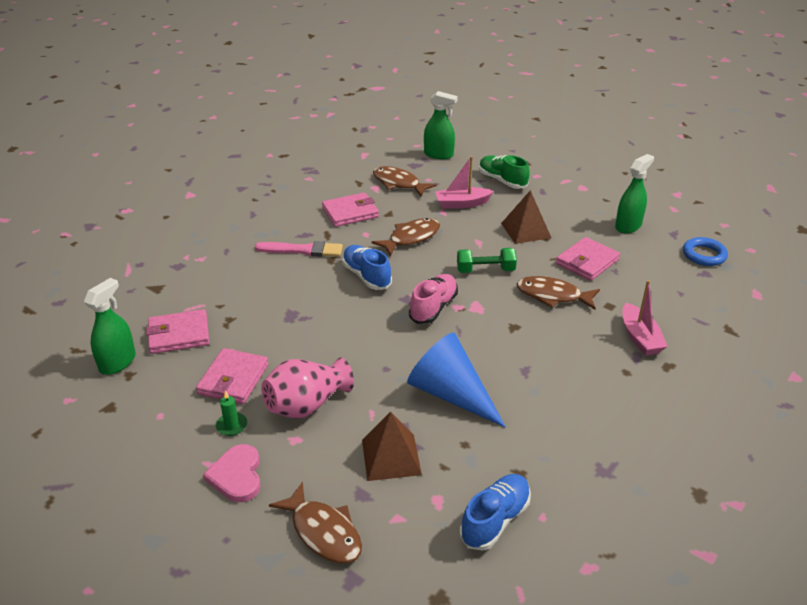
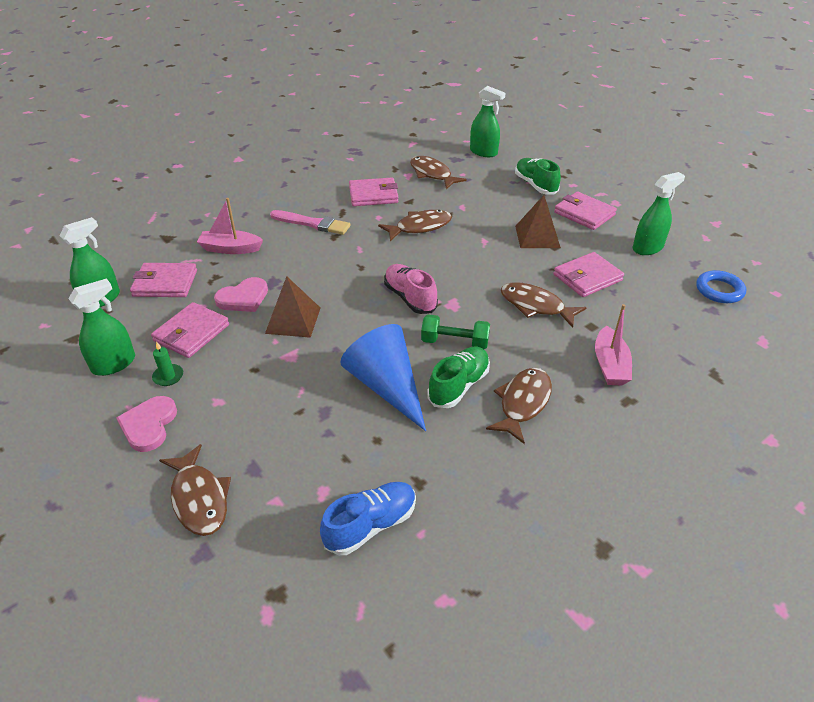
camera: 15 degrees right, 5 degrees up
(168, 424) = (114, 364): none -> green spray bottle
(269, 335) = (243, 298): none -> pink heart
(306, 405) = (245, 370): pink vase -> none
(366, 276) = (360, 257): blue shoe -> none
(391, 457) = (299, 437): brown pyramid -> brown pyramid (293, 320)
(433, 307) = (410, 298): pink shoe -> pink shoe turned 75 degrees counterclockwise
(462, 204) = (485, 202): pink boat -> pink boat (230, 249)
(485, 270) = (478, 269): green dumbbell -> green dumbbell (454, 342)
(516, 381) = (459, 386): none -> green shoe
(559, 202) = (584, 214): none -> pink wallet
(580, 385) = (523, 403): none -> brown fish

